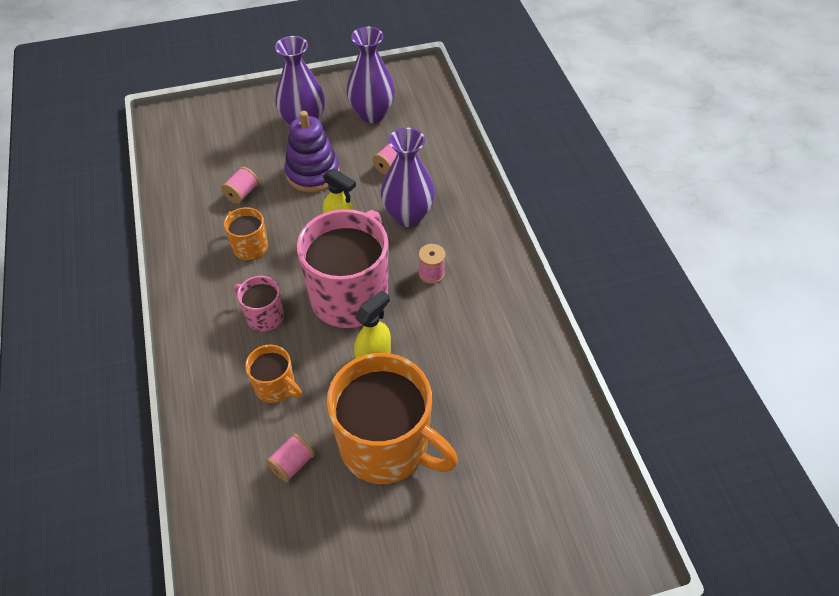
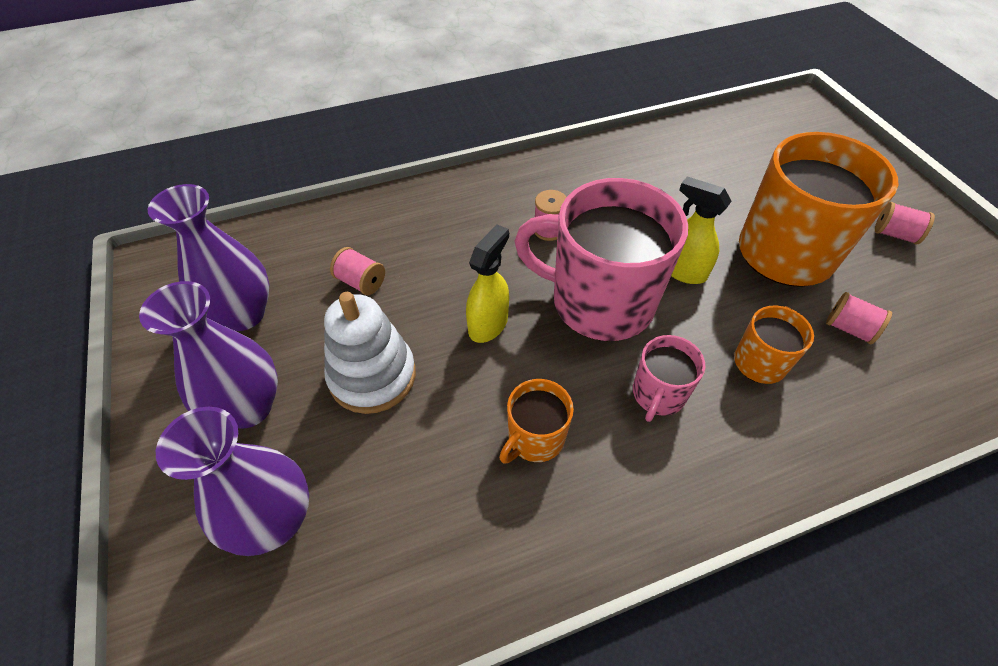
camera: 95 degrees left, 0 degrees up
(242, 193) = (417, 475): pink spool -> pink spool (894, 234)
(313, 173) = (372, 376): purple stacking toy -> white stacking toy
(408, 216) = (457, 257): purple vase -> purple vase (274, 520)

